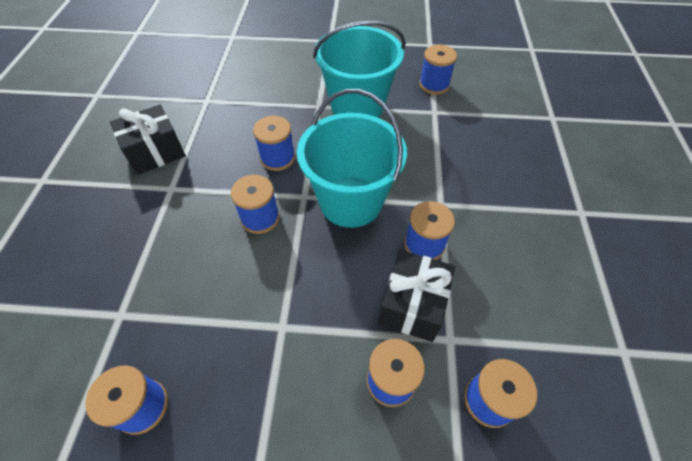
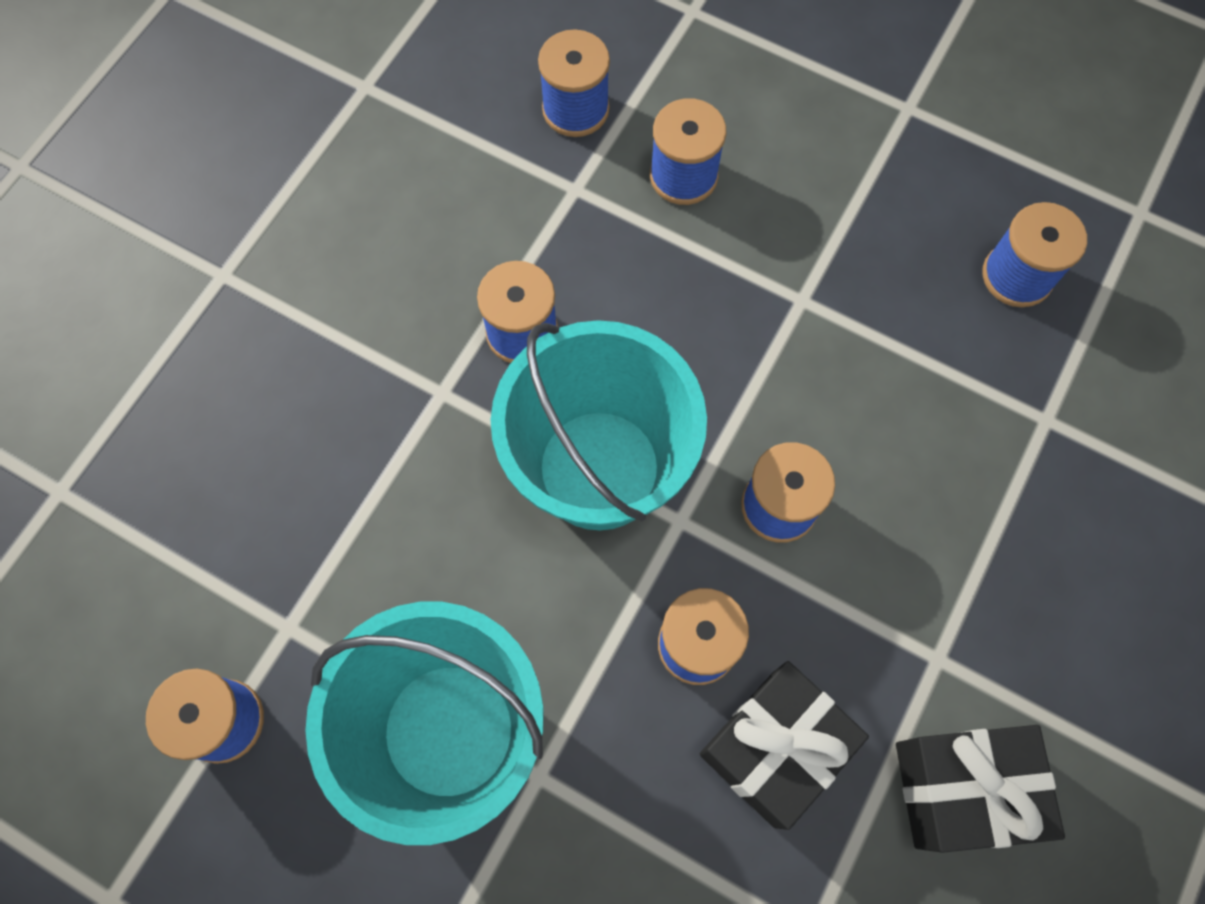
camera: 155 degrees left, 15 degrees up
(412, 305) = (599, 252): black gift -> black gift (774, 748)

